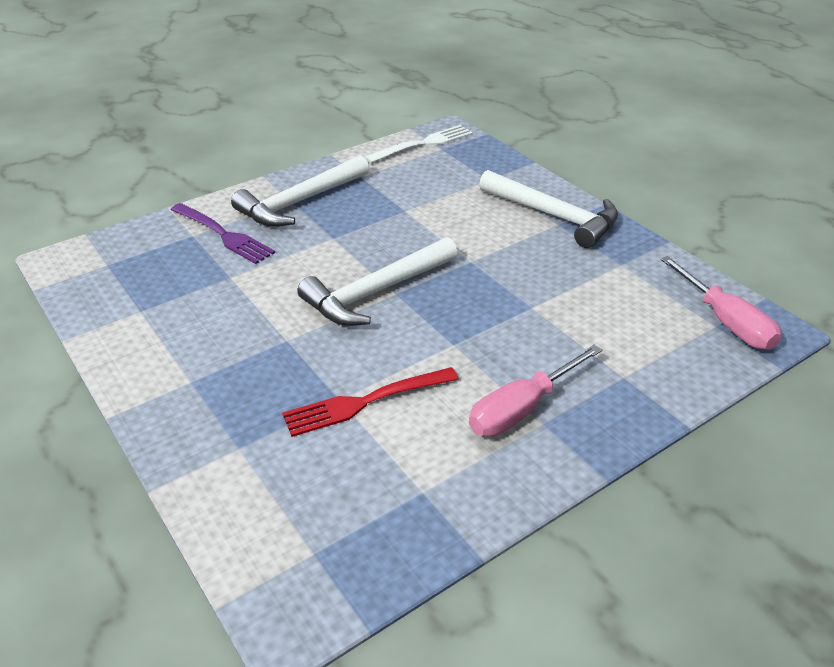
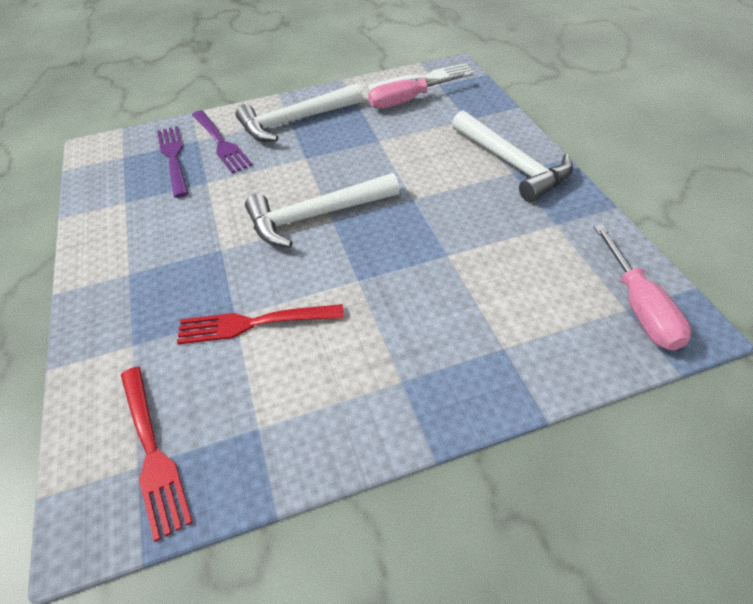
camera: 20 degrees right, 10 degrees up
(173, 257) = (173, 158): none -> purple fork
(322, 536) = (152, 451): none -> red fork
(522, 409) = (388, 361): pink screwdriver -> pink screwdriver (407, 101)

